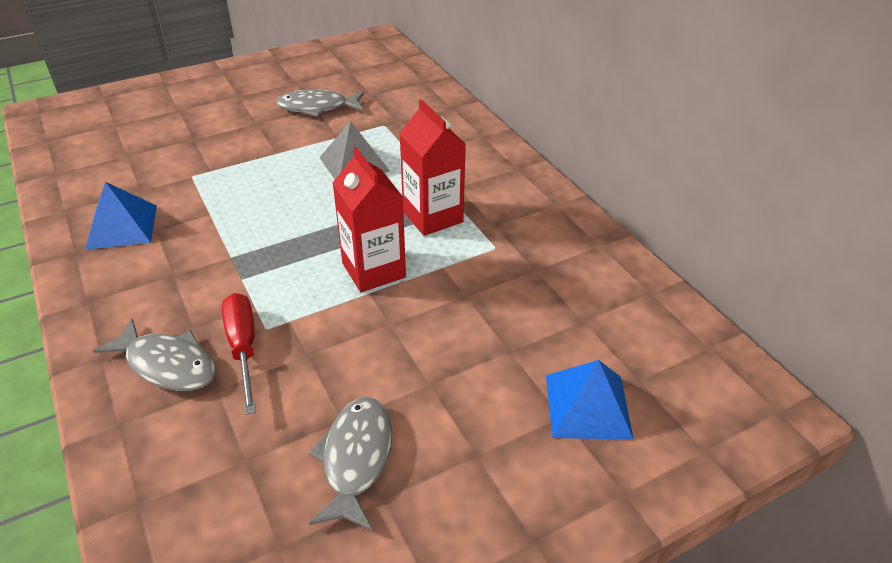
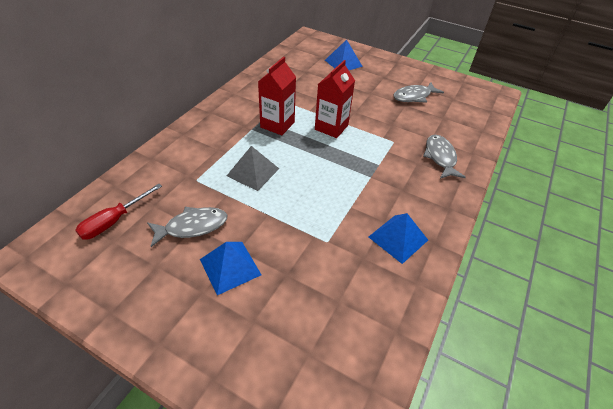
camera: 125 degrees left, 5 degrees up
(243, 348) = (409, 142): red screwdriver -> red screwdriver (114, 221)
(244, 114) = (230, 267): none -> blue pyramid
(317, 107) = (192, 226): grey fish -> grey fish turned 75 degrees counterclockwise

